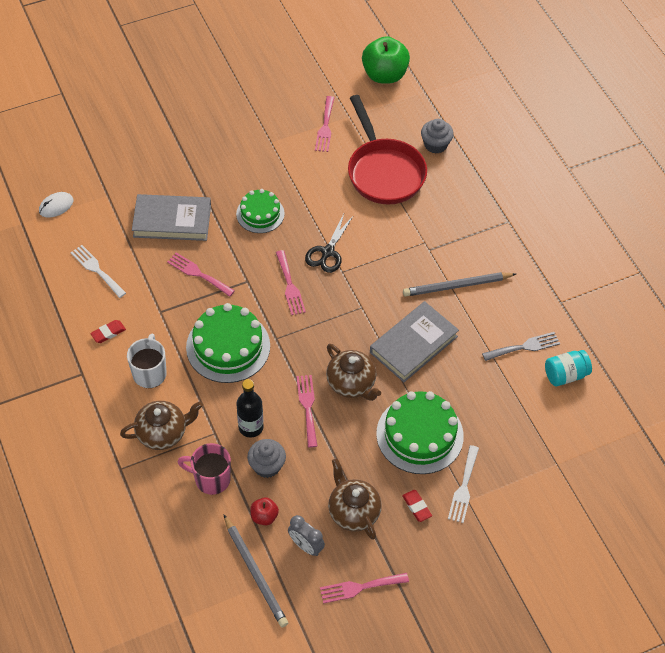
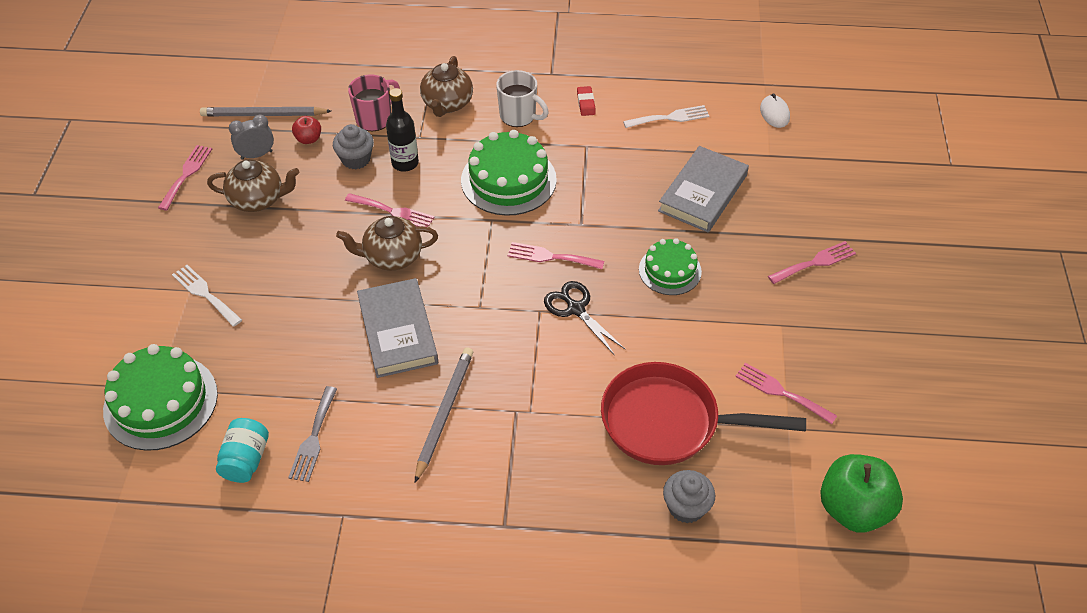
camera: 120 degrees right, 5 degrees down
(198, 274) = (616, 189): pink fork -> pink fork (815, 262)
(416, 507) = (220, 247): red eraser -> none
(419, 435) = (290, 286): green cake -> green cake (161, 402)

